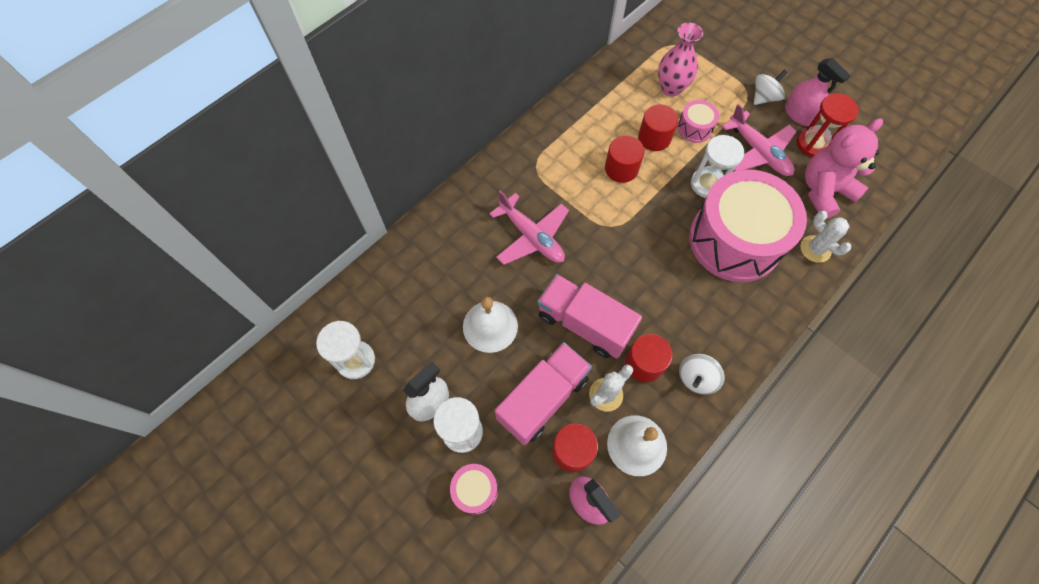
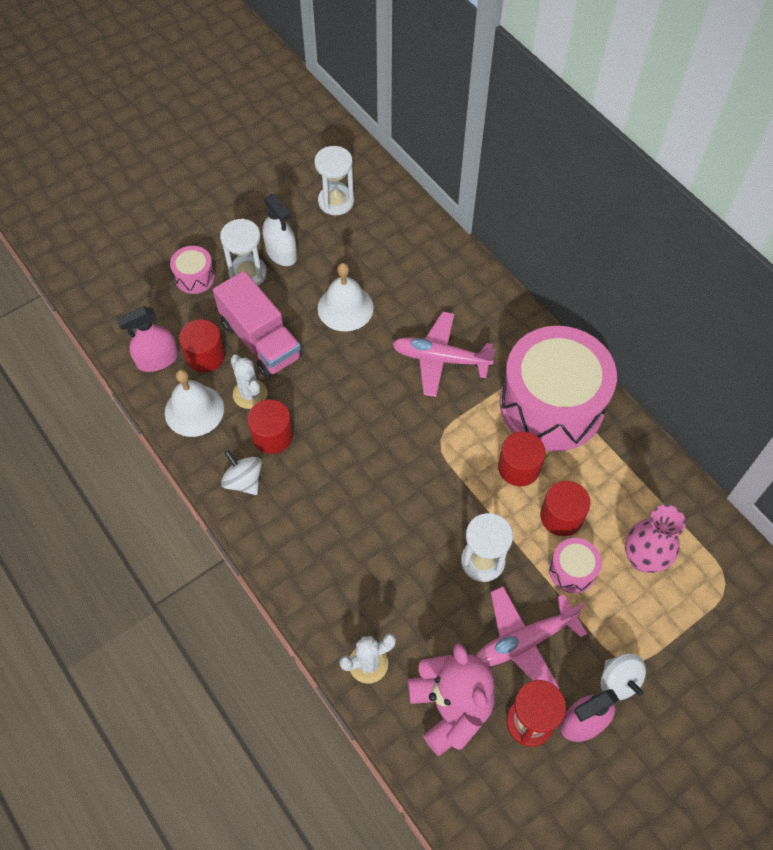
camera: 100 degrees right, 5 degrees down
(532, 237) = (440, 359): pink plane -> pink plane turned 45 degrees clockwise
(584, 324) = (328, 390): pink truck -> none
(735, 240) = (398, 570): pink drum -> pink drum (551, 405)

